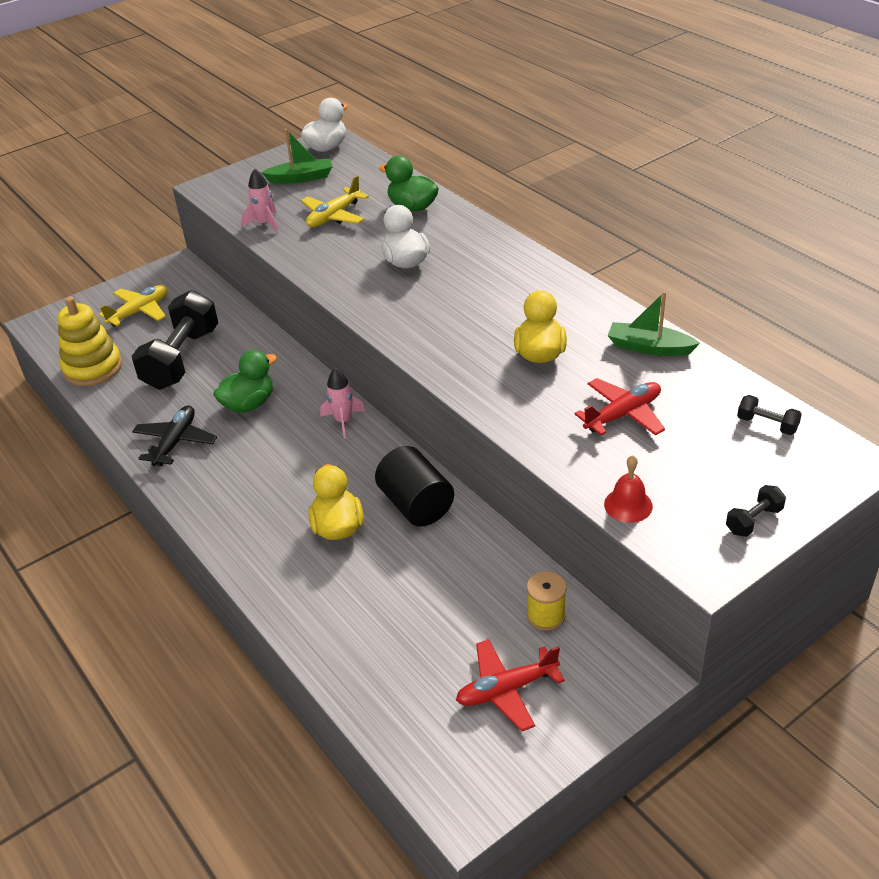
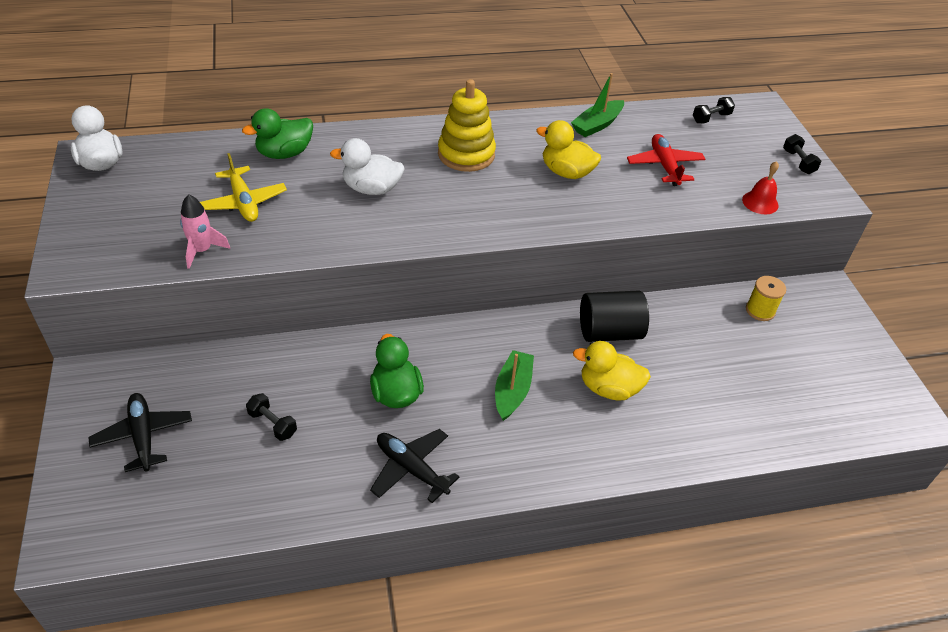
camera: 70 degrees left, 5 degrees up
(93, 368) = (215, 510): yellow stacking toy -> yellow stacking toy (466, 154)
(139, 312) = (143, 436): yellow plane -> black plane
(181, 359) = (273, 424): black dumbbell -> black dumbbell, size x0.42
(301, 178) = (141, 198): green boat -> green boat (512, 391)
(343, 421) = (473, 337): pink rocket -> none
(507, 689) = (820, 357): red plane -> none

